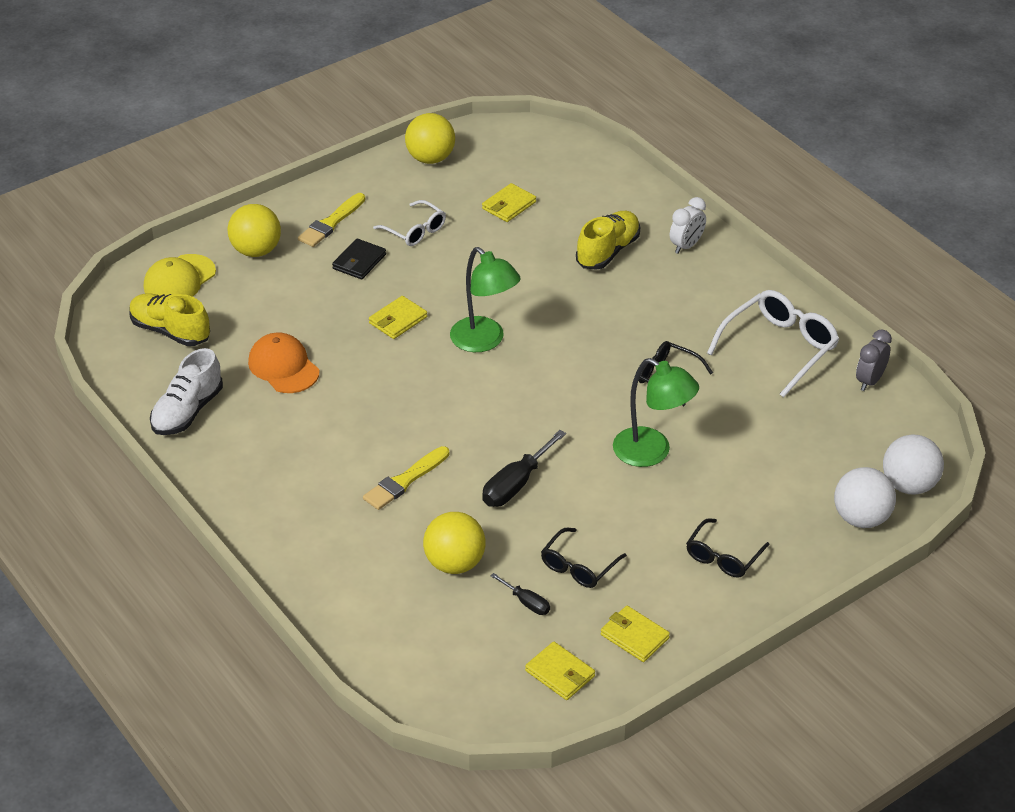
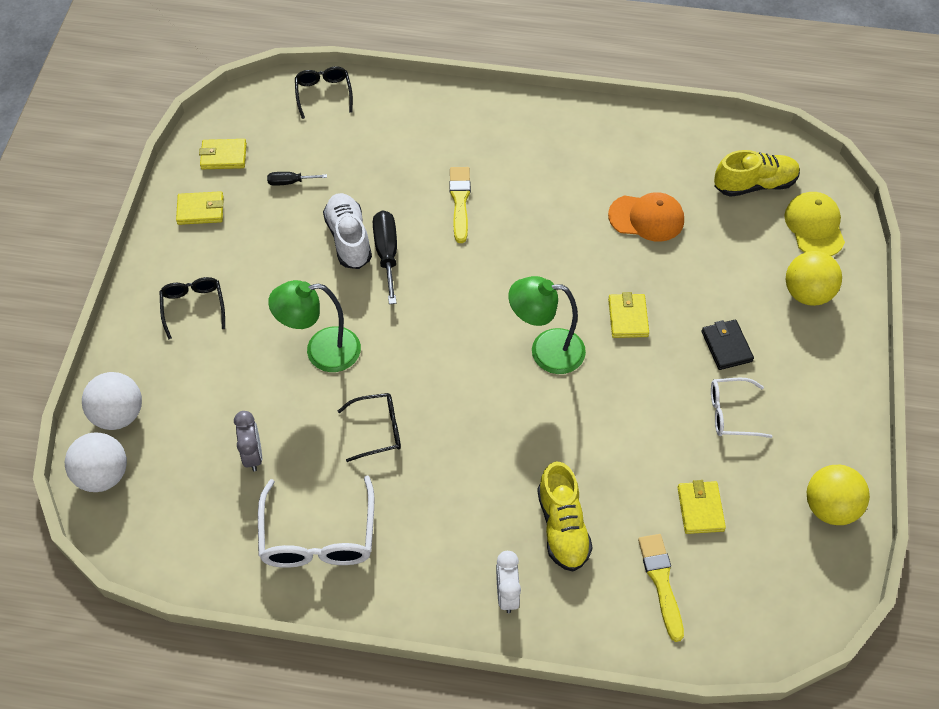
camera: 135 degrees right, 15 degrees up
(187, 411) = (654, 141): white shoe -> white shoe (349, 239)
(331, 223) = (799, 365): yellow brush -> yellow brush (661, 582)
(454, 563) = (362, 173): yellow ball -> none
(578, 566) = (283, 228): black glasses -> black glasses (323, 94)
(870, 381) = (213, 562): grey clock -> grey clock (253, 455)

